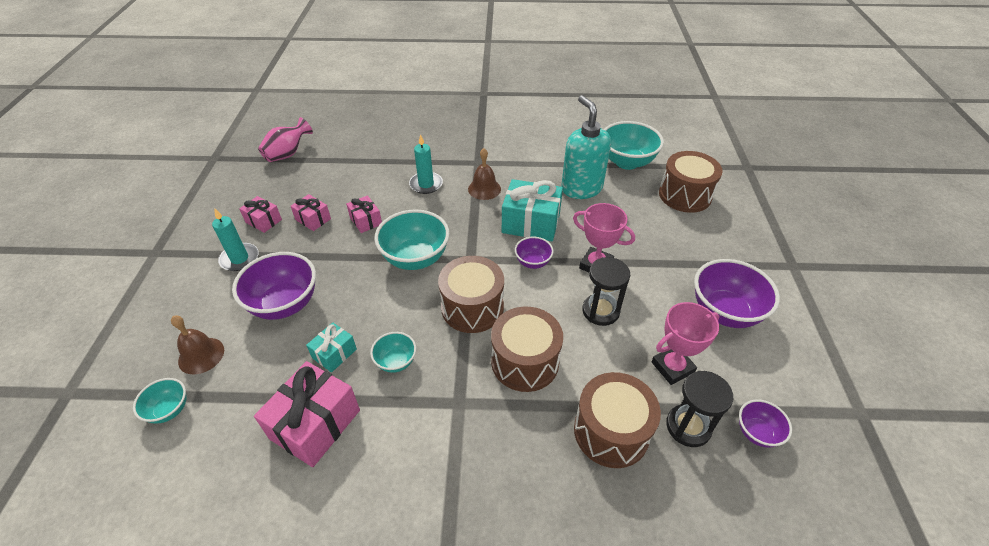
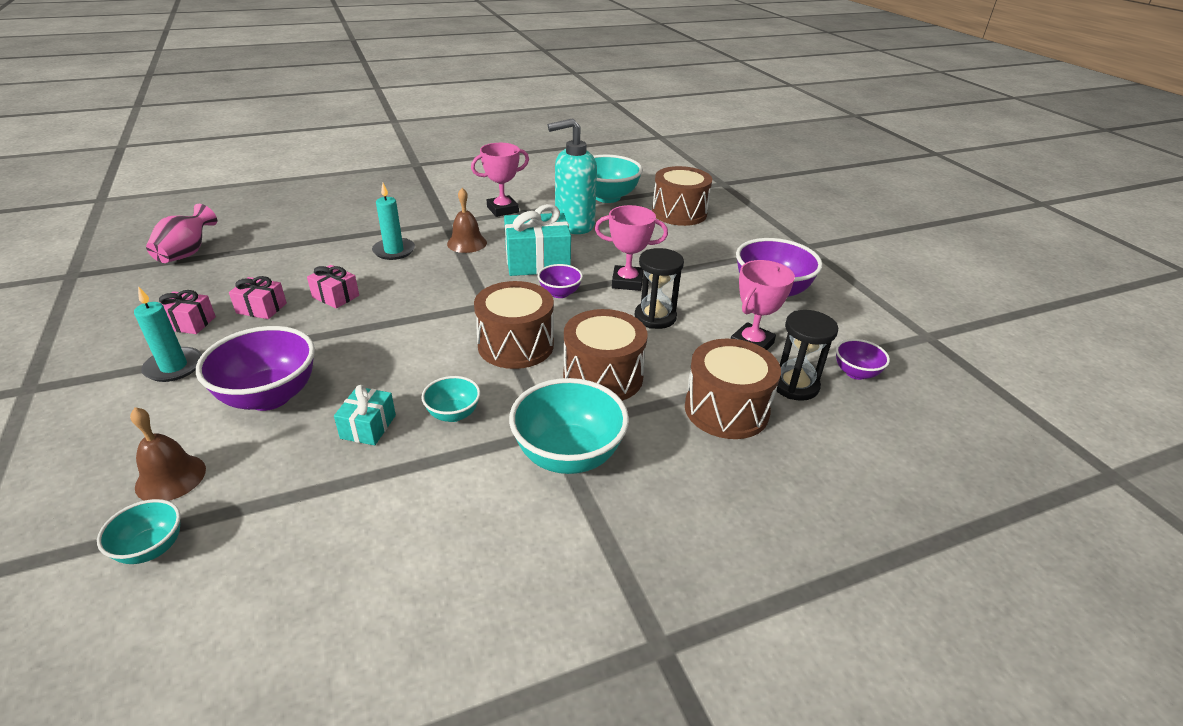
camera: 25 degrees left, 10 degrees down
(315, 424) = (383, 500): pink gift -> none
(415, 258) = (421, 317): turquoise bowl -> turquoise bowl (568, 455)
(529, 158) = (502, 209): none -> pink trophy
(581, 188) = (574, 225): turquoise soap dispenser -> turquoise soap dispenser turned 60 degrees counterclockwise

